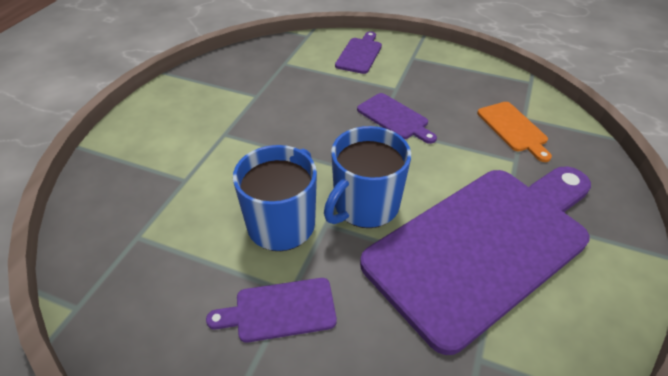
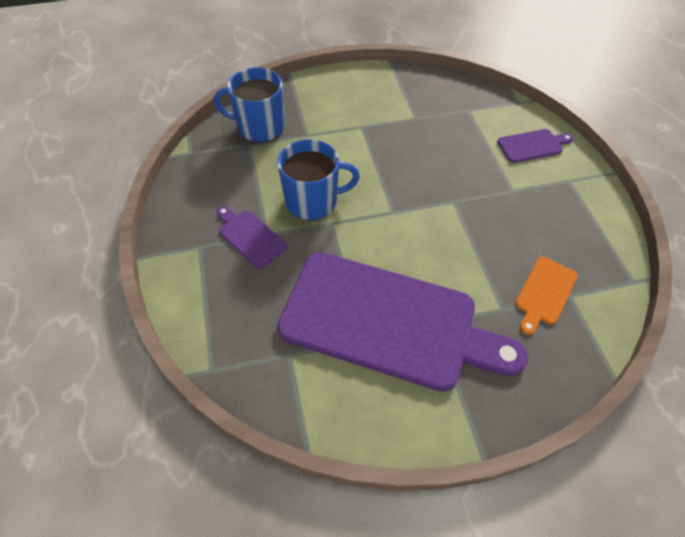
camera: 55 degrees right, 10 degrees up
(365, 205) = (365, 235): blue mug -> blue mug (259, 127)
(395, 118) = (474, 207): purple cutting board -> none

